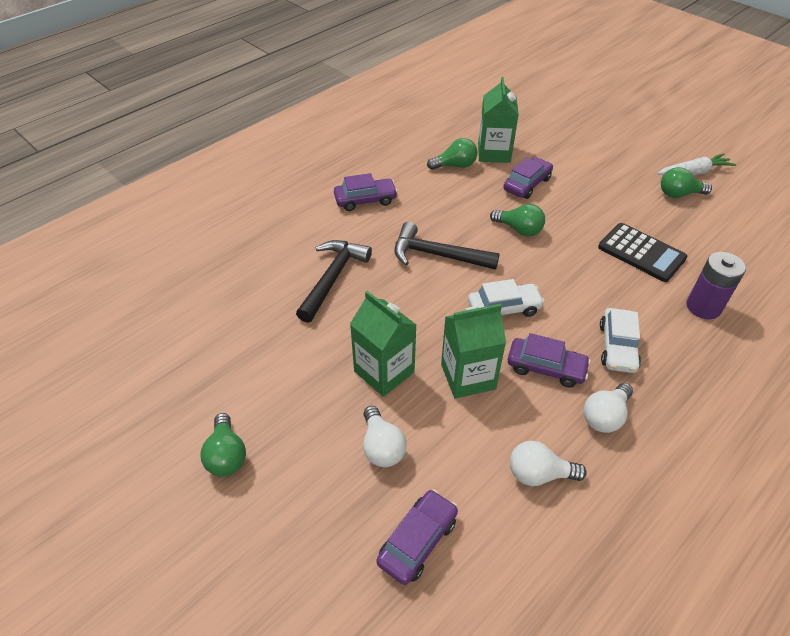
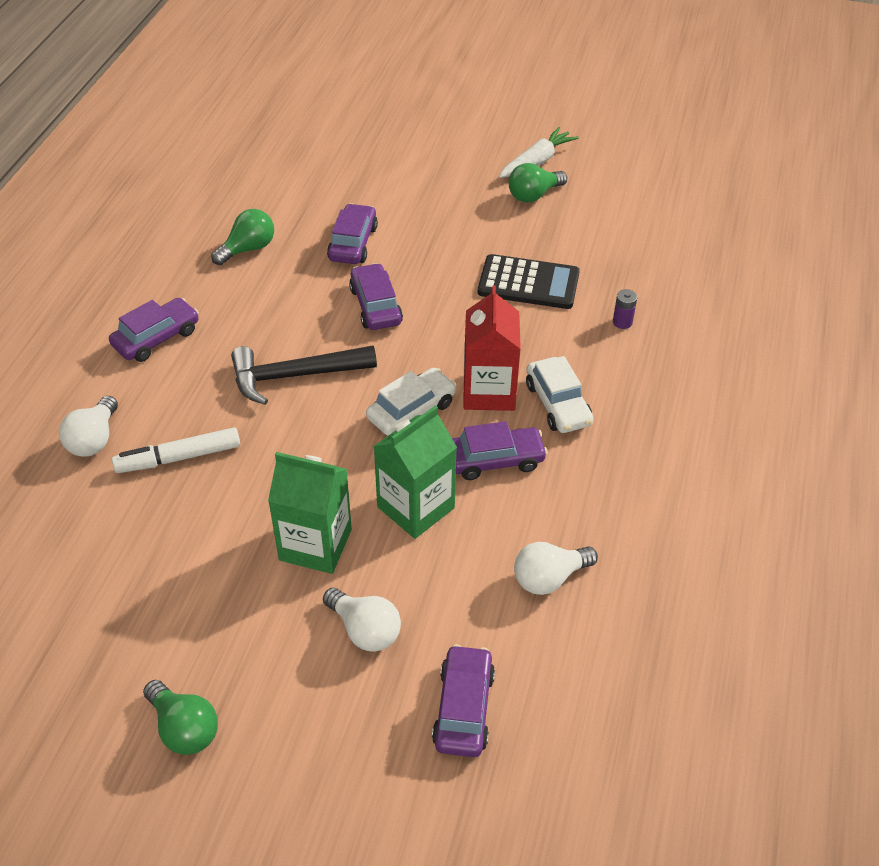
camera: 30 degrees left, 0 degrees up
(333, 278) = (178, 457): black hammer -> white marker
(494, 153) = (288, 214): green carton -> none
(519, 229) = (375, 306): green light bulb -> purple car
(568, 317) = (489, 391): none -> red carton
(605, 416) = (583, 486): white light bulb -> white light bulb (94, 439)
(703, 307) = (622, 322): purple battery -> purple battery, size x0.49

